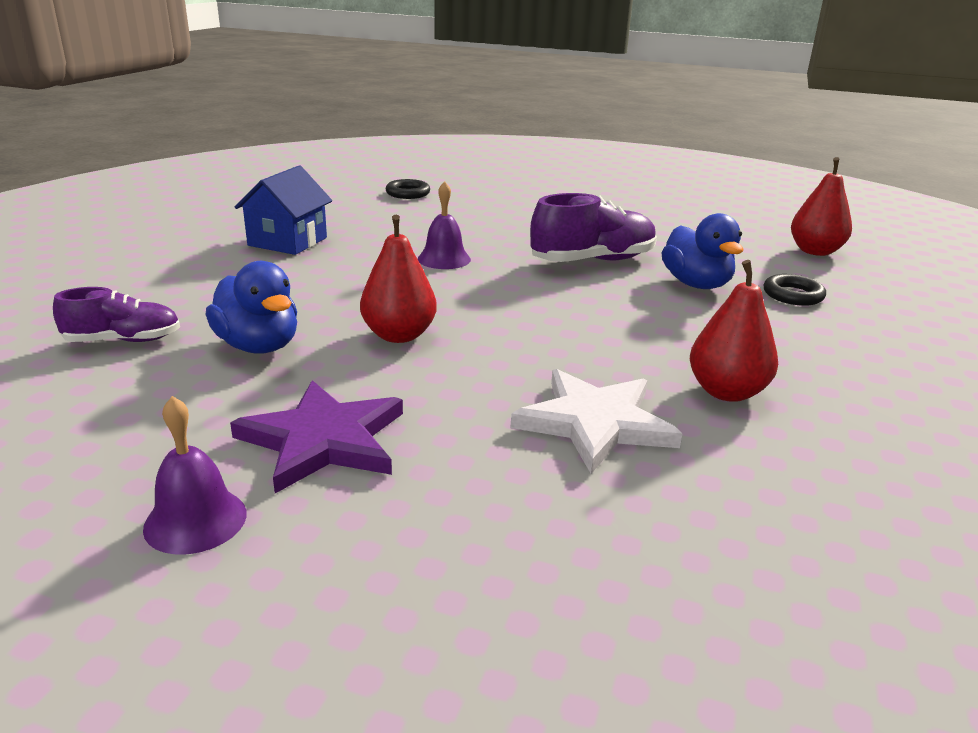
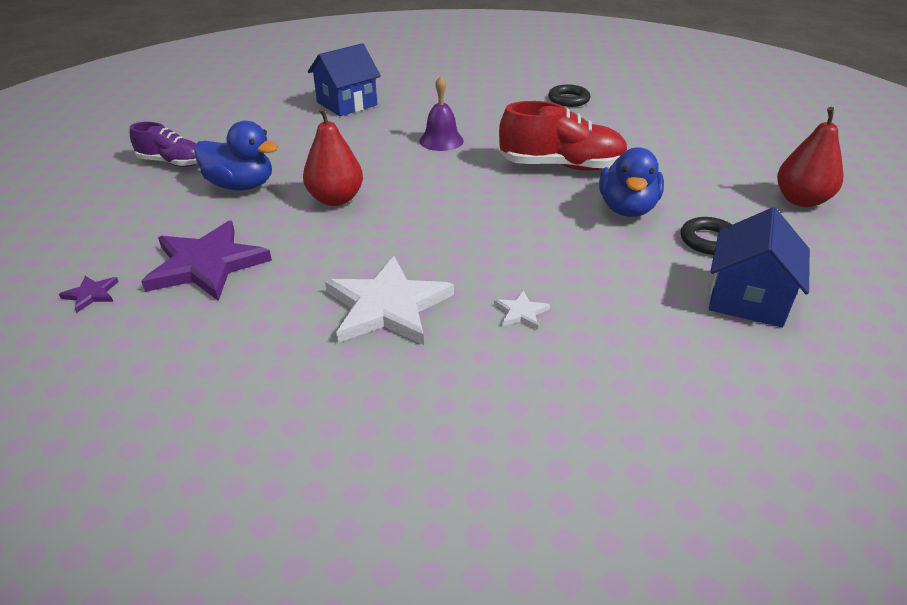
camera: 30 degrees right, 10 degrees up
(195, 520) = (91, 294): purple bell -> purple star
(258, 346) = (241, 186): blue duck -> blue duck turned 60 degrees counterclockwise
(408, 193) = (483, 73): black ring -> black ring (568, 100)
(593, 261) = (561, 166): purple shoe -> red shoe
(726, 392) = (521, 312): red pear -> white star
(879, 332) = (747, 299): none -> blue house

